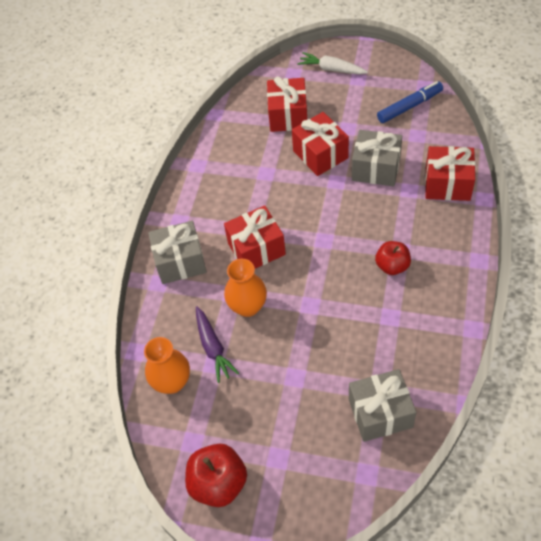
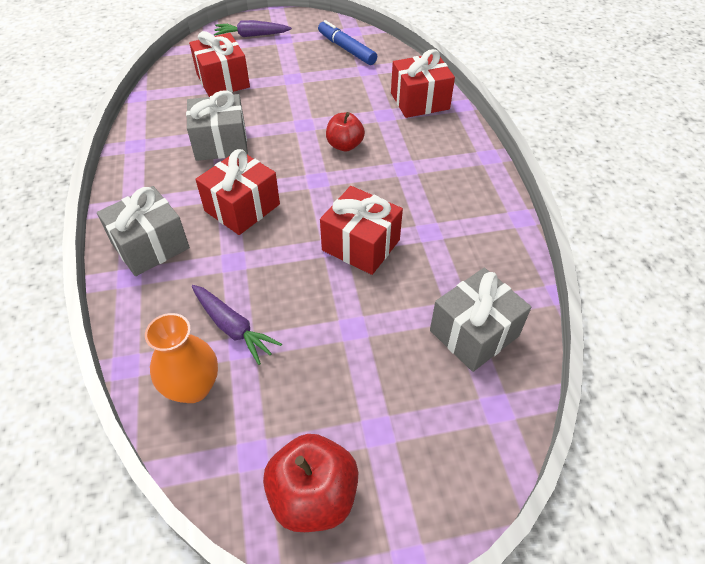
camera: 30 degrees left, 5 degrees down
(248, 306) = (258, 269): orange vase -> none
(320, 154) = (275, 105): red gift -> red gift (361, 245)
(331, 69) = (251, 35): white carrot -> purple carrot
(376, 168) = (340, 104): grey gift -> grey gift (221, 143)
(392, 266) = (404, 184): red apple -> red apple (345, 145)
(409, 106) = (346, 49): blue marker -> blue marker turned 75 degrees counterclockwise

